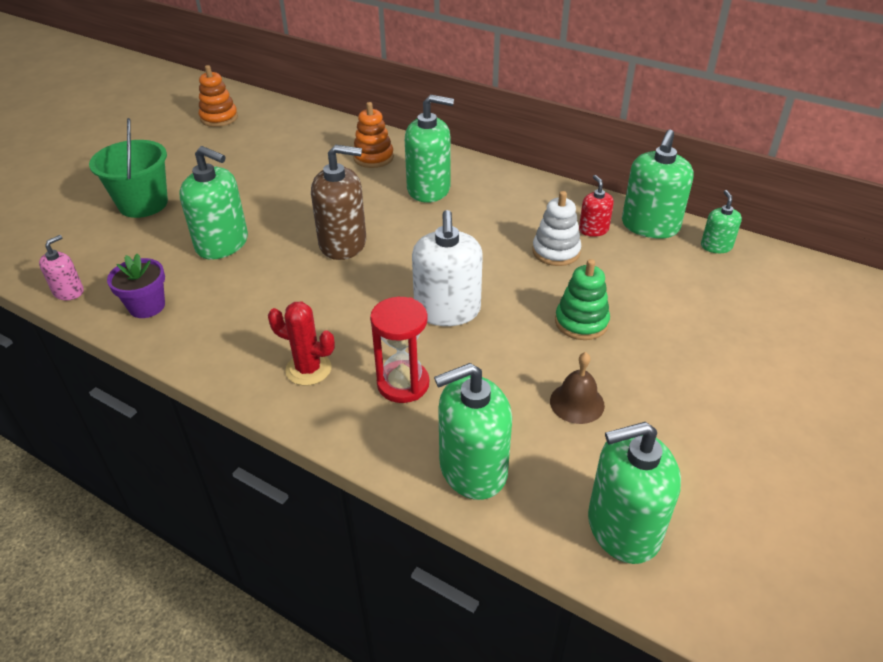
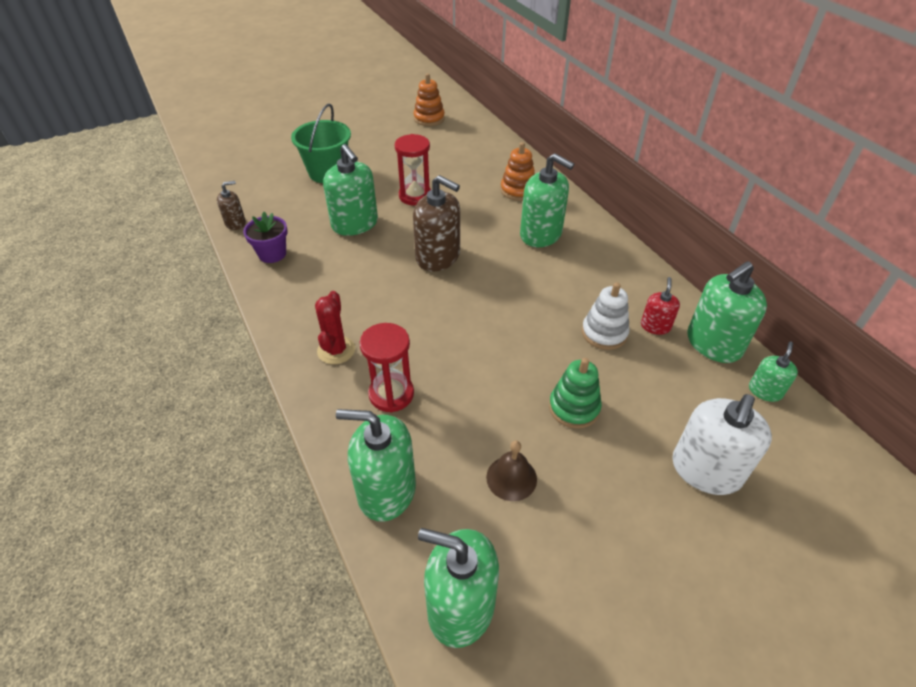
camera: 30 degrees right, 5 degrees up
(68, 292) = (235, 223): pink soap dispenser -> brown soap dispenser
(268, 196) = (415, 196): none -> red hourglass
(308, 369) = (336, 350): red cactus -> red cactus turned 45 degrees clockwise
(447, 310) = (472, 347): white soap dispenser -> white soap dispenser (706, 470)

